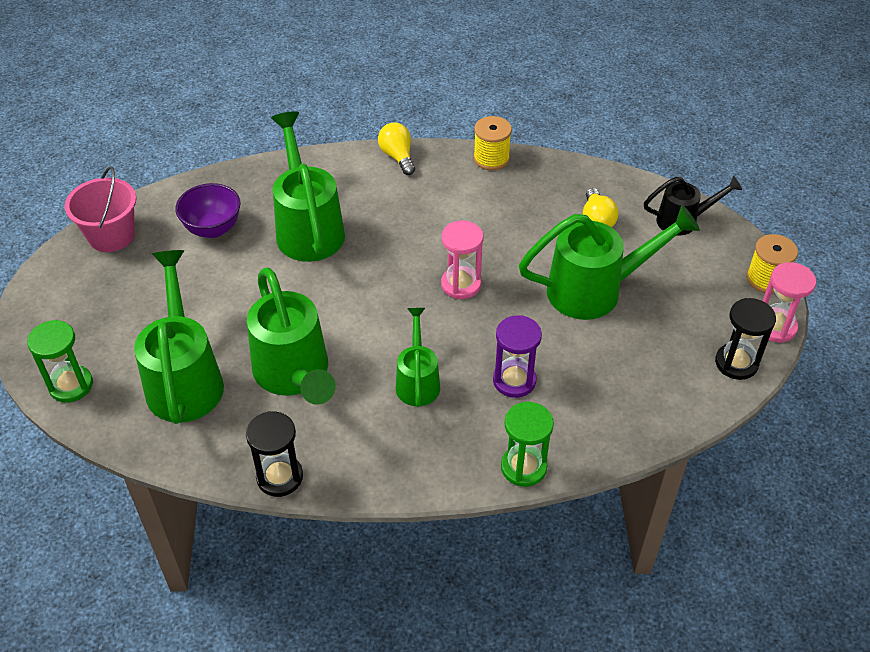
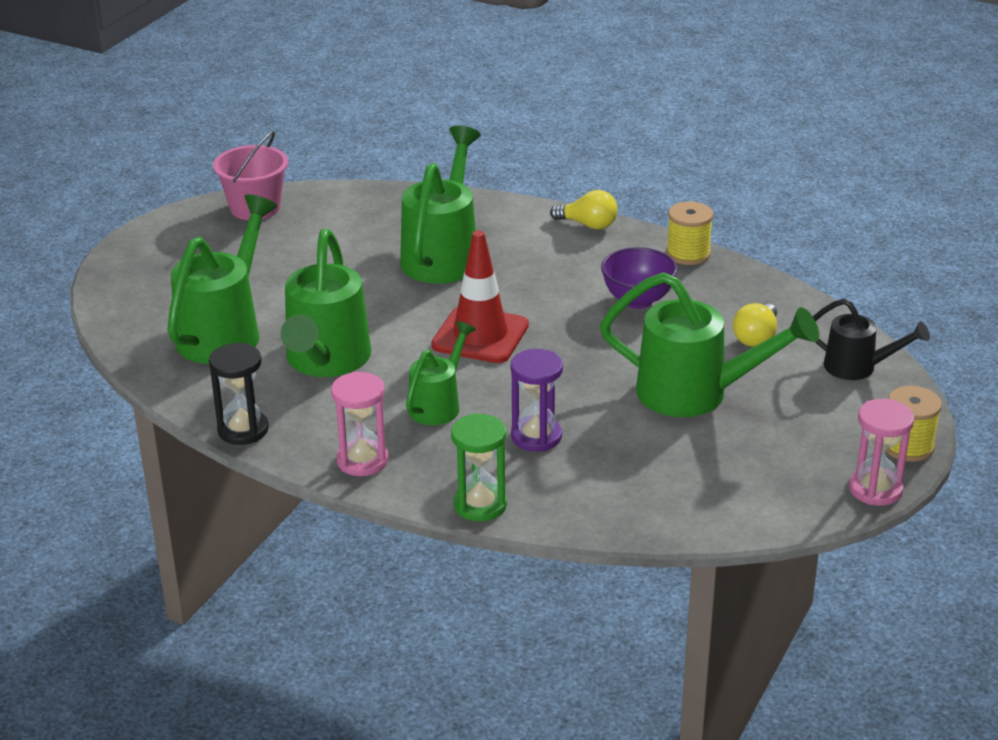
camera: 30 degrees right, 15 degrees down
(71, 385) = (124, 304): green hourglass -> none
(213, 229) = (351, 229): purple bowl -> purple bowl (637, 300)
(397, 156) = (588, 225): yellow light bulb -> yellow light bulb turned 105 degrees clockwise
(398, 298) = (480, 335): none -> red traffic cone
(461, 284) = (555, 345): pink hourglass -> pink hourglass (362, 460)
(736, 363) = (796, 503): black hourglass -> none

